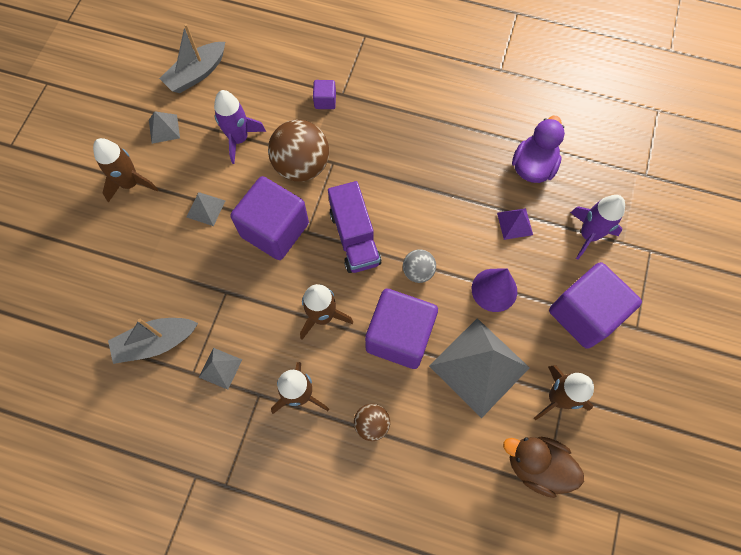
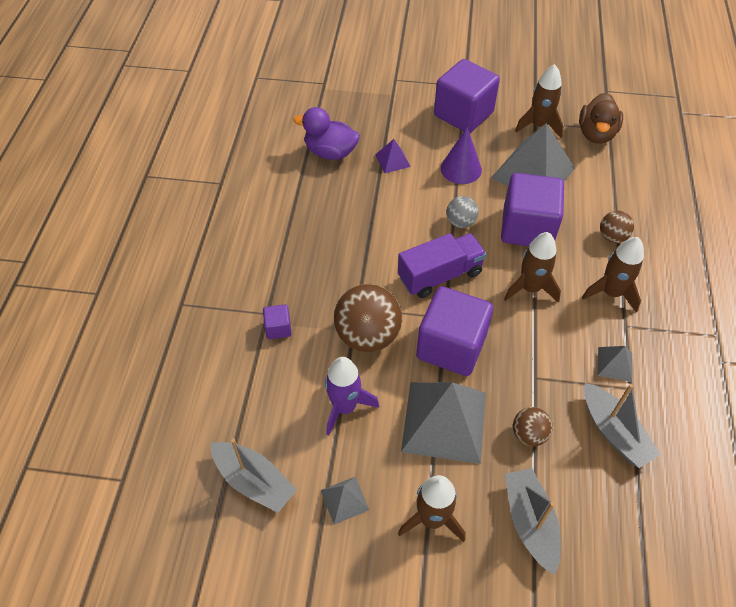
camera: 100 degrees left, 15 degrees down
(104, 251) = (530, 522): none -> grey boat
(175, 271) = (529, 434): none -> brown ball
(205, 208) = (444, 421): grey pyramid -> grey pyramid, size x2.19
(588, 235) = (391, 114): purple rocket -> none

